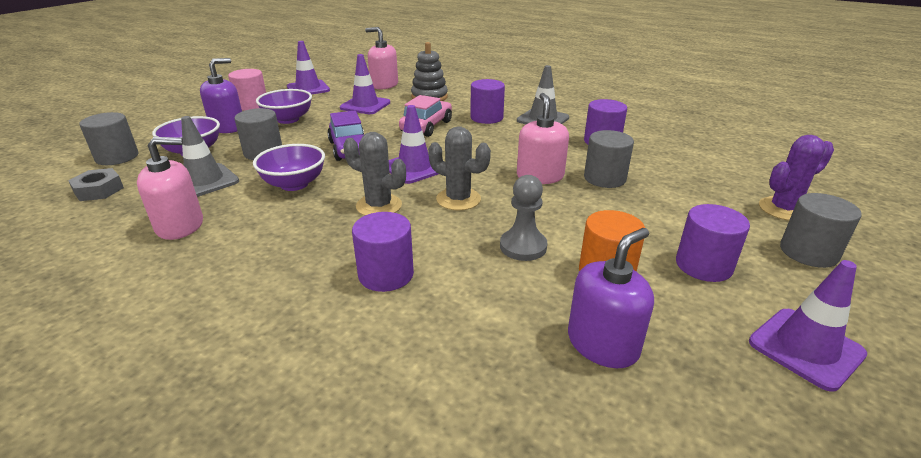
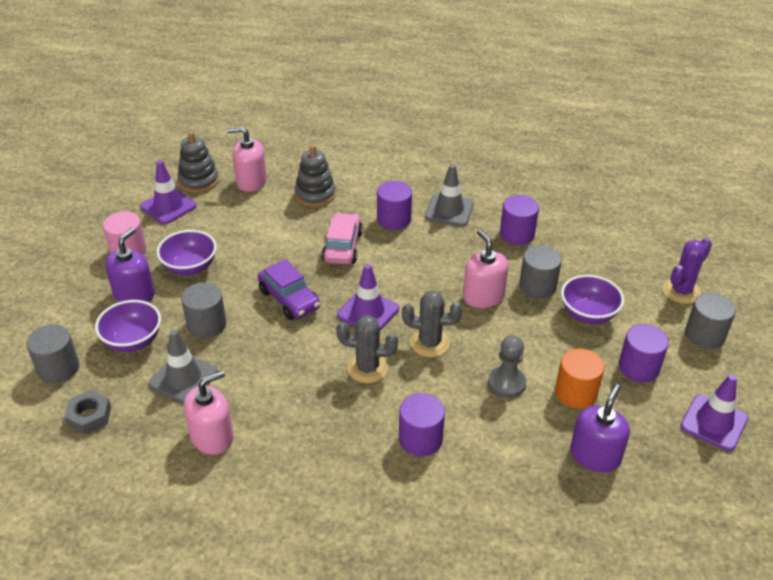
camera: 20 degrees left, 10 degrees up
(294, 184) = (272, 361): purple bowl -> purple bowl (588, 314)
(344, 80) = (198, 181): none -> grey stacking toy
(365, 105) = (256, 224): purple traffic cone -> none

